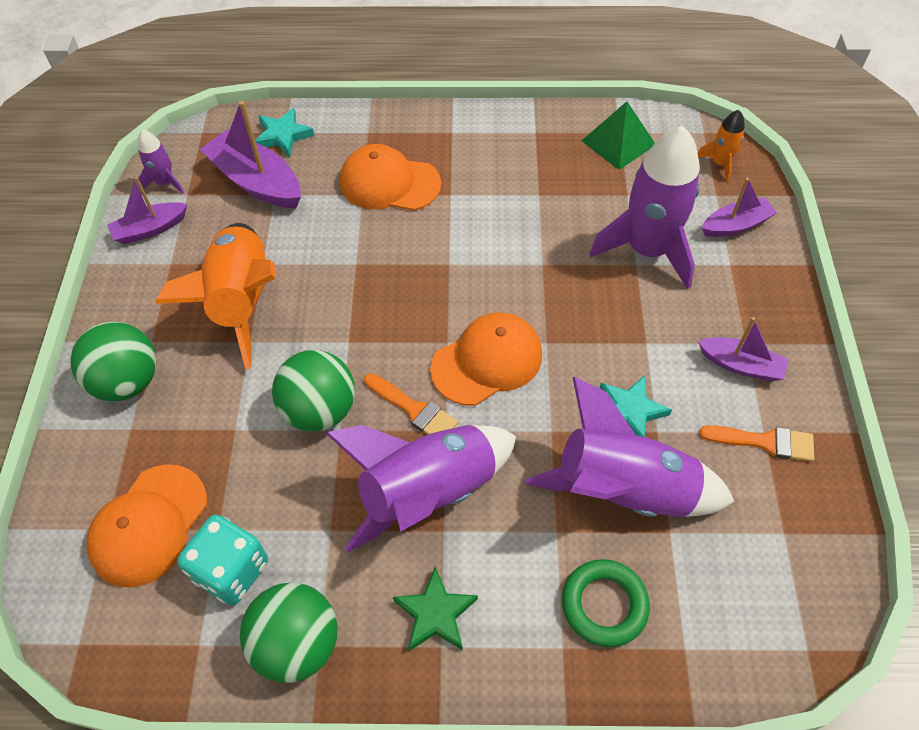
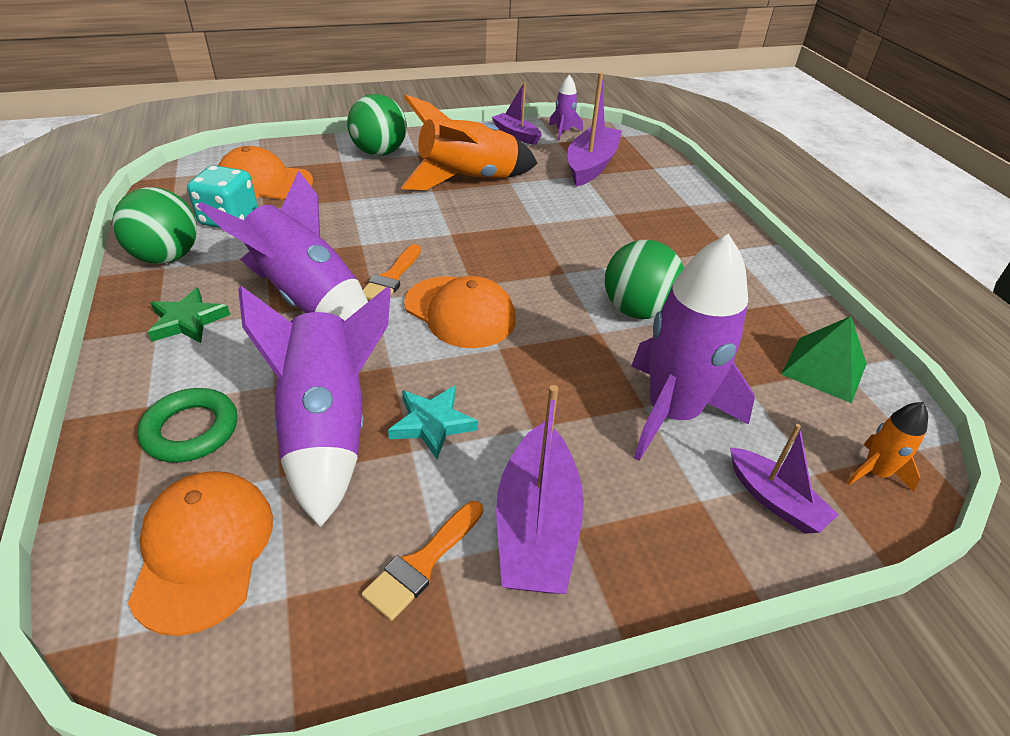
camera: 70 degrees right, 15 degrees down
(283, 135) = (649, 167): turquoise star -> none
(319, 410) = (377, 231): green ball -> green ball (637, 310)
(389, 183) = (638, 225): orange cap -> orange cap (204, 550)
(740, 365) = (537, 526): purple boat -> purple boat, size x1.64
(764, 442) = (422, 563): orange brush -> orange brush turned 45 degrees clockwise

